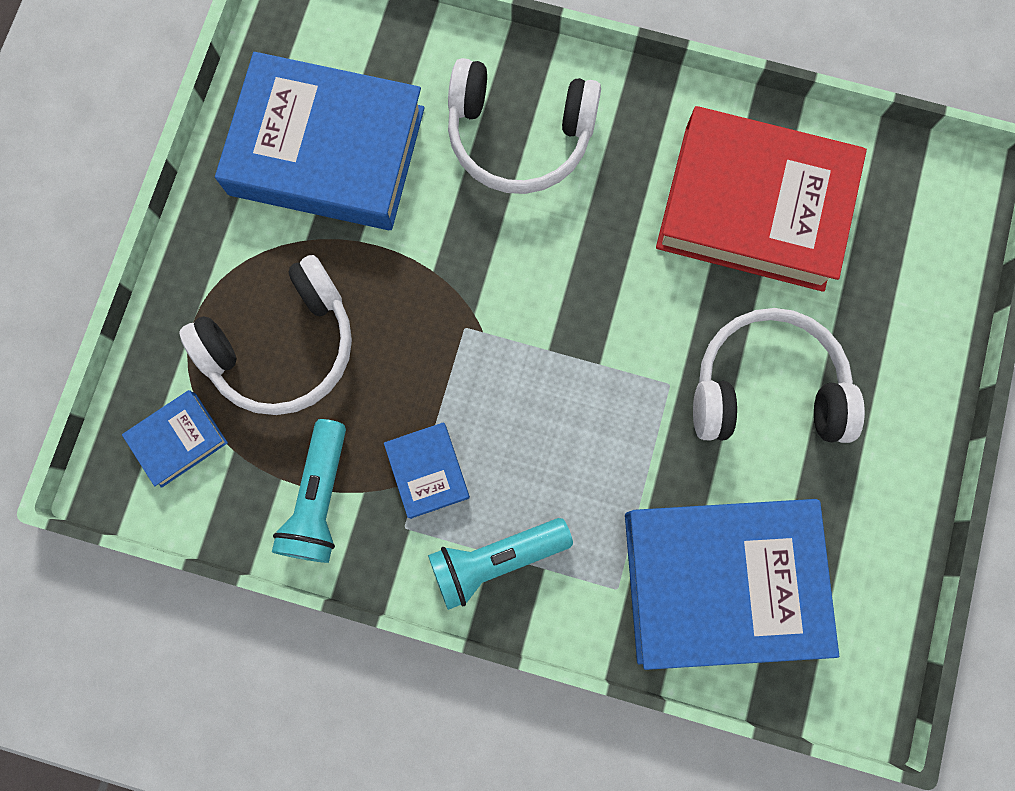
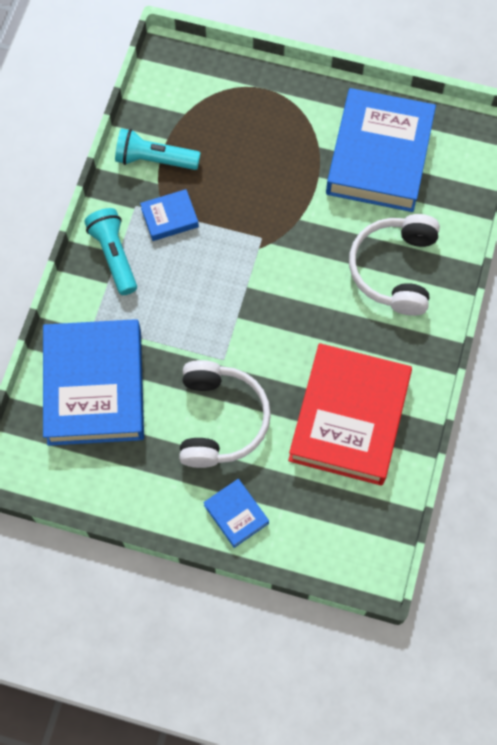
camera: 90 degrees right, 10 degrees down
(178, 440) = (192, 85): blue book -> blue book (236, 514)
(283, 346) = (249, 137): white headphones -> none

